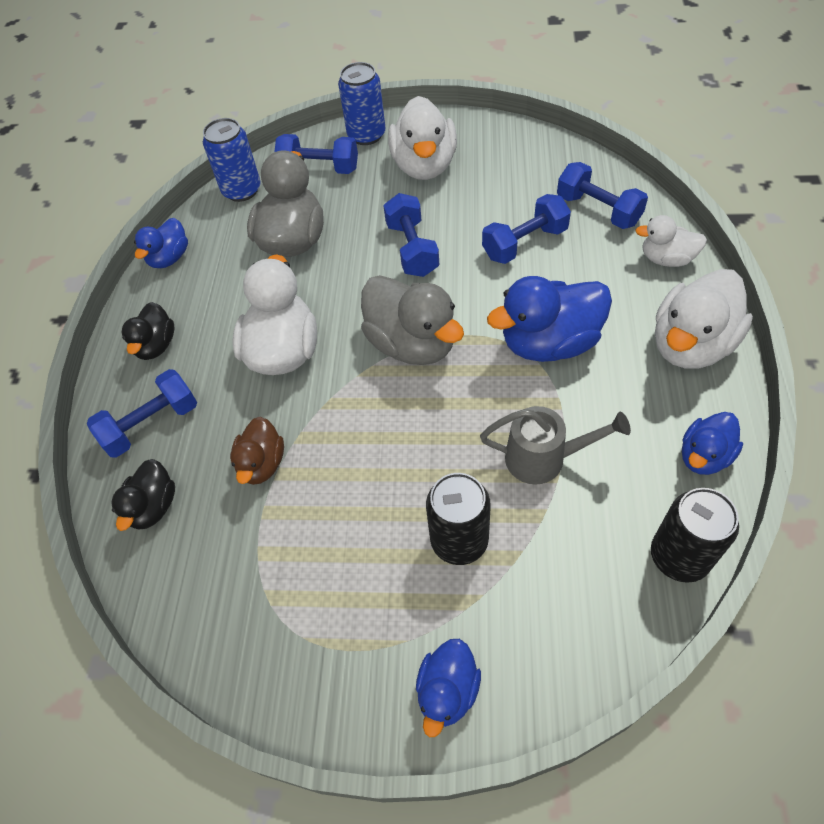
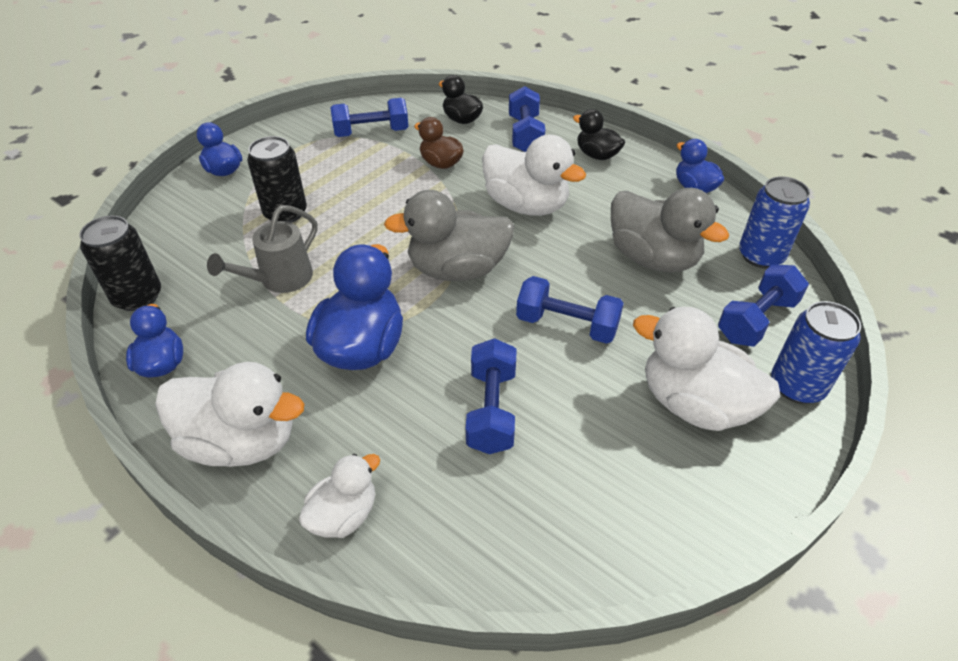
camera: 120 degrees right, 10 degrees down
(598, 210) = (475, 512): blue dumbbell -> blue dumbbell (371, 133)
(691, 345) = (241, 441): white duck -> white duck turned 120 degrees clockwise

